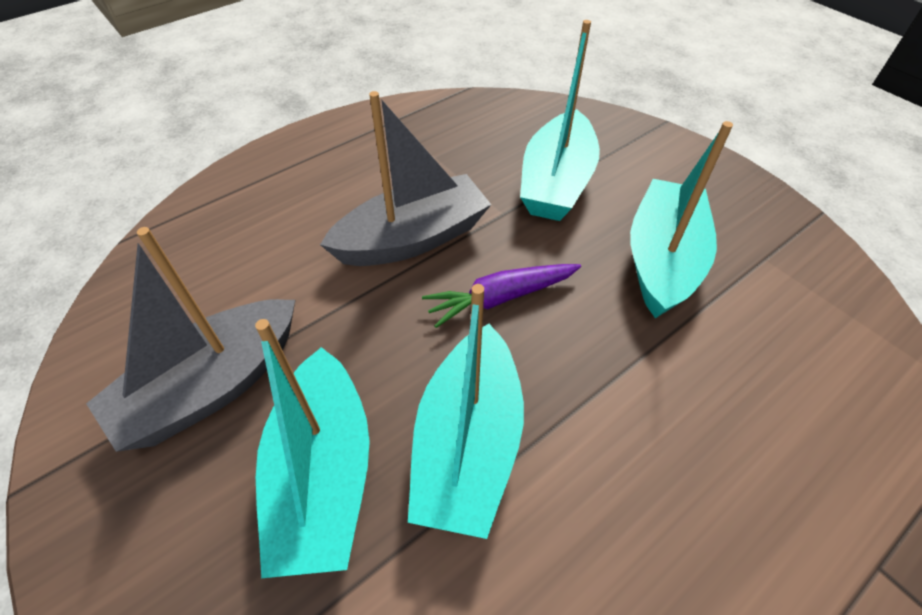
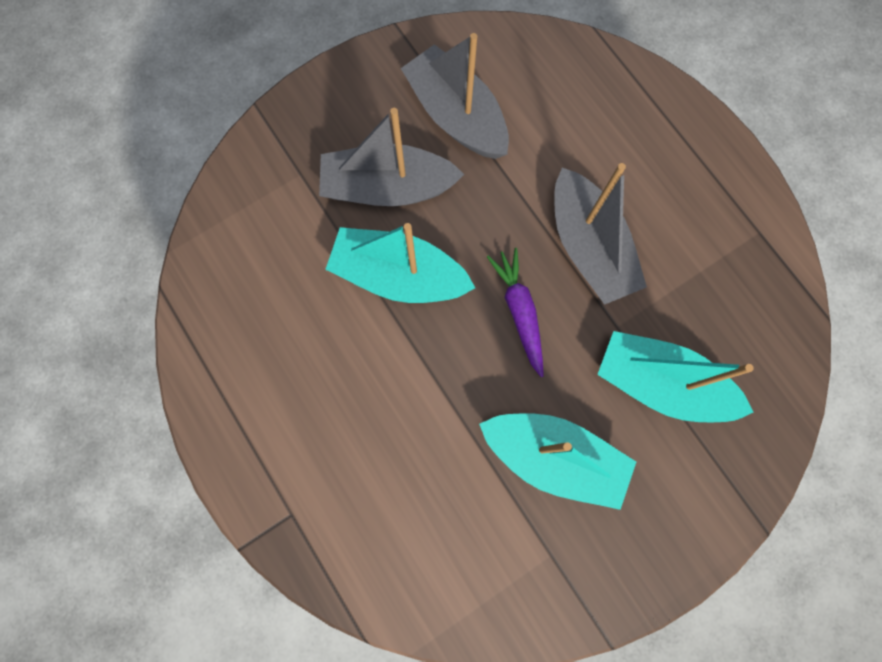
camera: 95 degrees right, 25 degrees up
(323, 474) = (388, 188): turquoise boat -> grey boat

